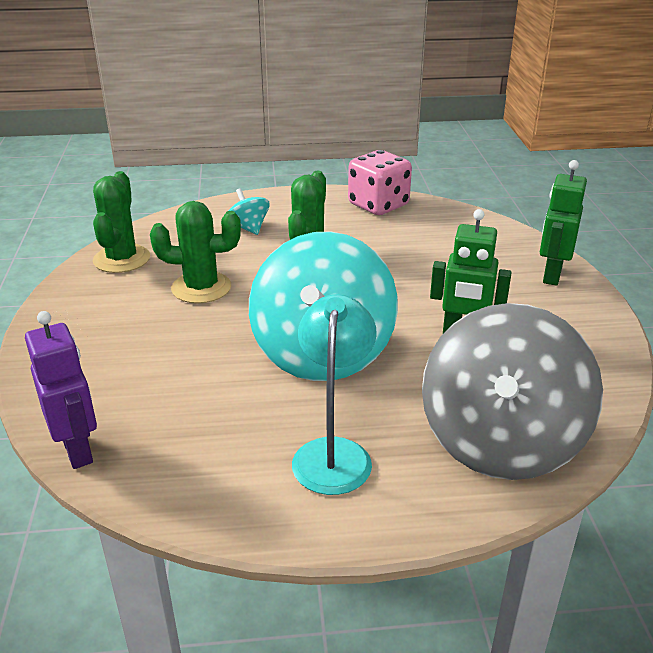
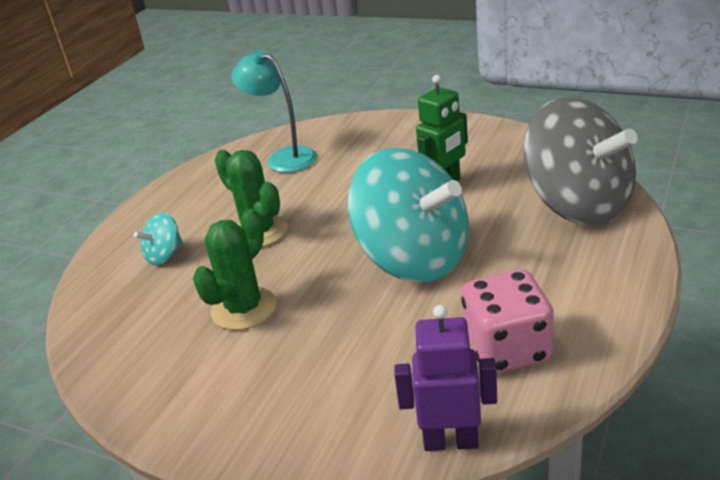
camera: 55 degrees left, 0 degrees up
(122, 259) = (126, 357): green cactus -> none
(248, 228) = (164, 256): turquoise spinning top -> turquoise spinning top turned 45 degrees counterclockwise
(333, 453) = (546, 284): turquoise lamp -> turquoise lamp (283, 158)
(378, 205) = (213, 173): pink dice -> pink dice (507, 349)
(551, 275) = (403, 127): green robot -> none

